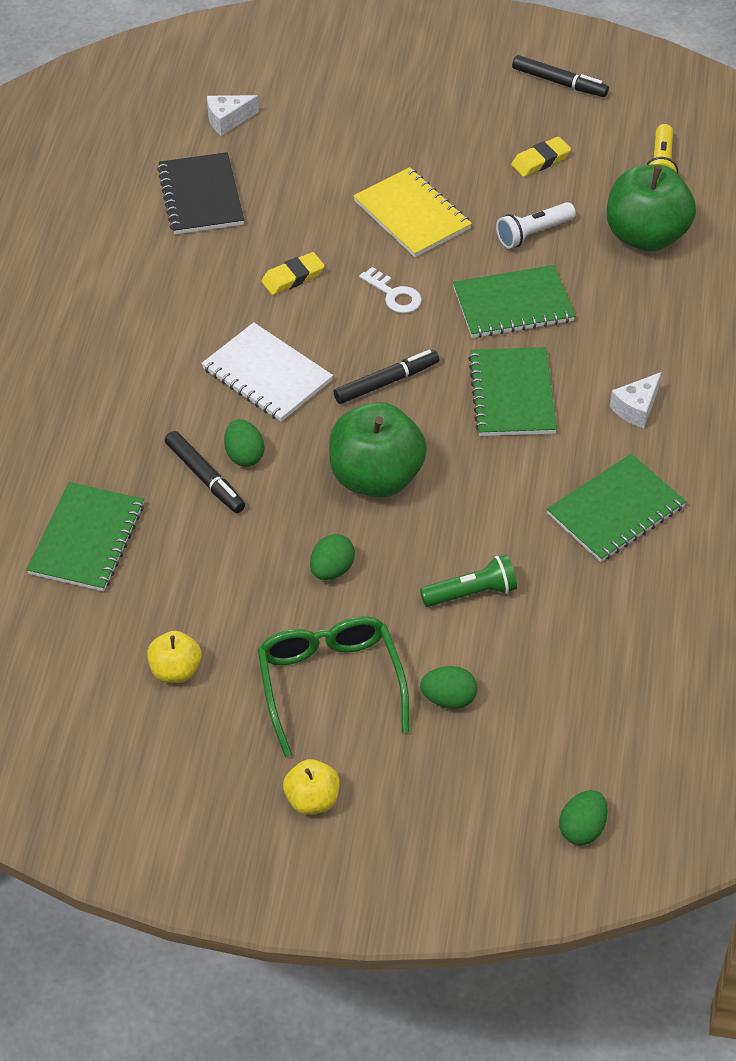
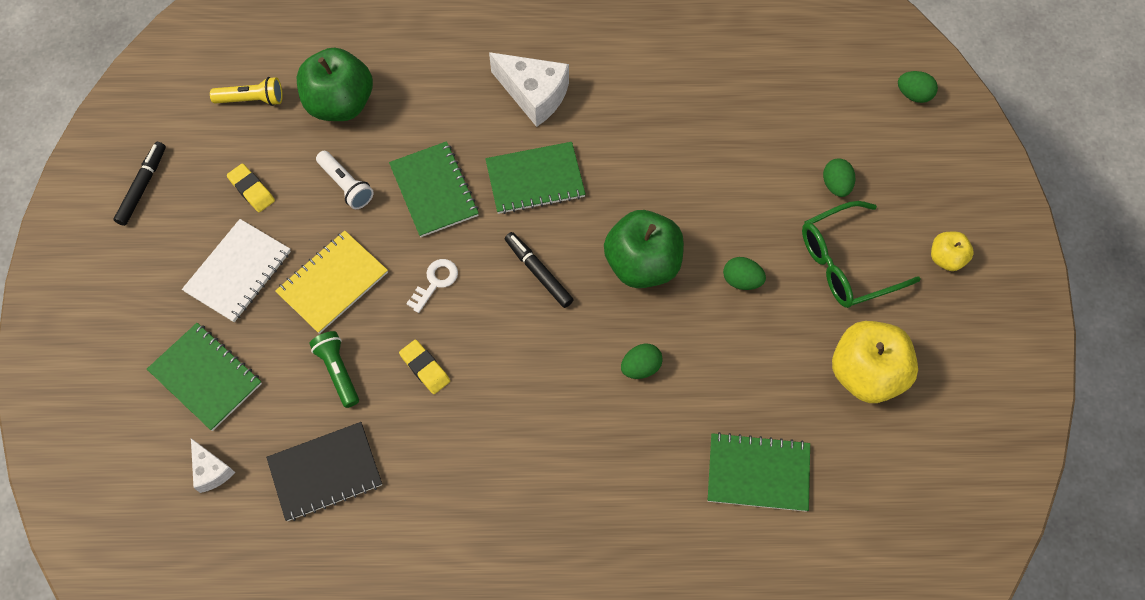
camera: 100 degrees left, 15 degrees up
(175, 670) = (866, 373): yellow apple -> yellow apple, size x1.93
(205, 477) = (671, 393): black marker -> none
(267, 375) = (547, 367): white notebook -> white notebook (238, 271)
(471, 593) = (738, 183): green flashlight -> green flashlight (338, 371)
(615, 510) = (638, 99): green notebook -> green notebook (206, 377)
(636, 408) = (534, 95): white cheese -> white cheese, size x1.79

